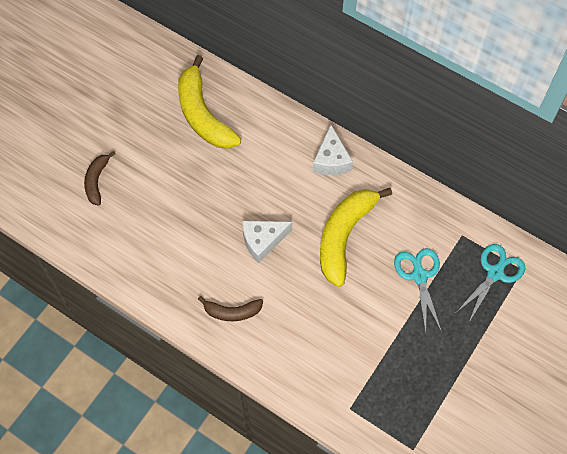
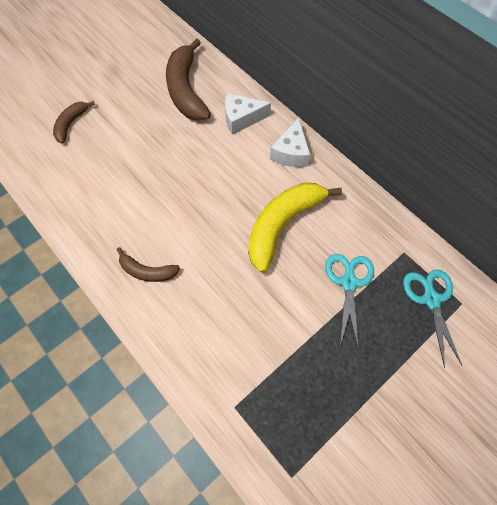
camera: 15 degrees right, 0 degrees up
(203, 114) = (186, 90): yellow banana -> brown banana
(262, 241) = (201, 211): white cheese -> white cheese (241, 118)
(495, 273) = (431, 300): turquoise scissors -> turquoise scissors turned 60 degrees counterclockwise

